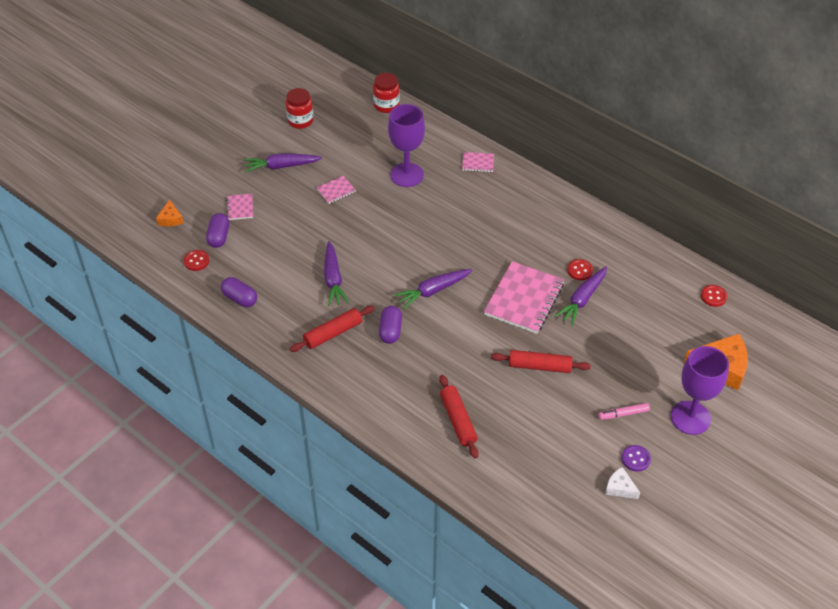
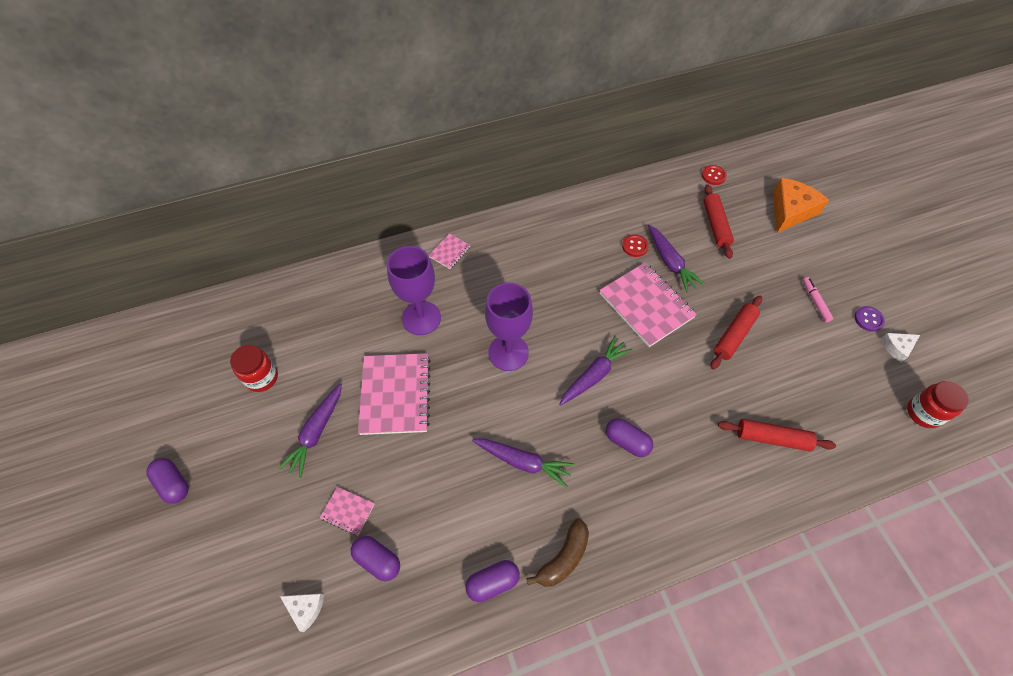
camera: 60 degrees left, 10 degrees up
(170, 219) = (305, 609): orange cheese -> white cheese
(196, 261) = (400, 608): red button -> none
(205, 122) = (173, 484): none -> purple capsule
(279, 328) = (563, 557): none -> brown banana
(333, 333) = (601, 502): red rolling pin -> red rolling pin (715, 225)
(336, 190) = (395, 394): pink notebook -> pink notebook, size x2.14
(386, 105) = (308, 286): red jar -> red jar (923, 413)
(433, 291) = (594, 375): purple carrot -> purple carrot turned 135 degrees counterclockwise
(623, 414) = (815, 302): pink marker -> pink marker turned 150 degrees clockwise
(690, 418) = (837, 259): purple goblet -> purple goblet (508, 352)

